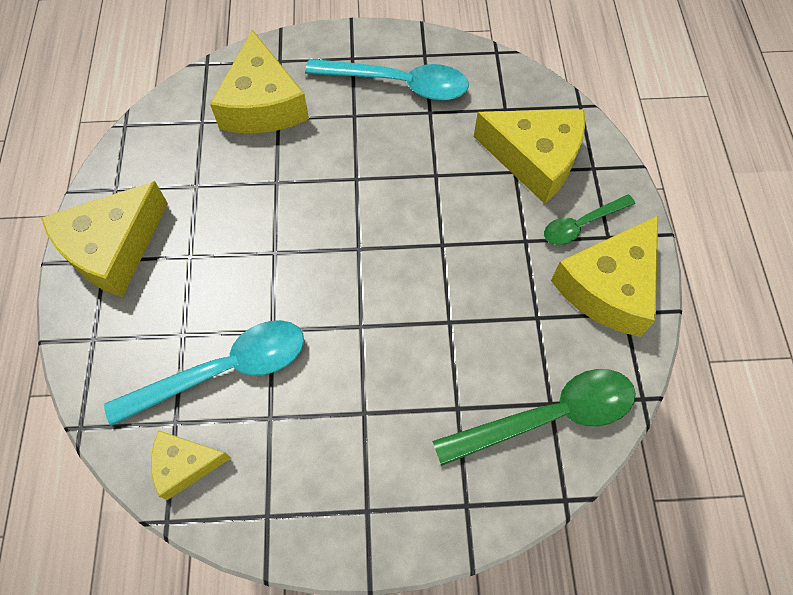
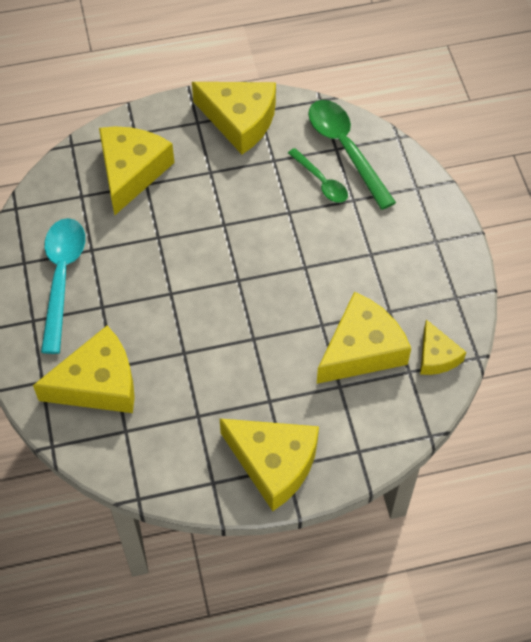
camera: 100 degrees left, 5 degrees down
(224, 371) = (362, 349): turquoise spoon -> yellow cheese
(581, 224) = (189, 139): green spoon -> green spoon (321, 182)

